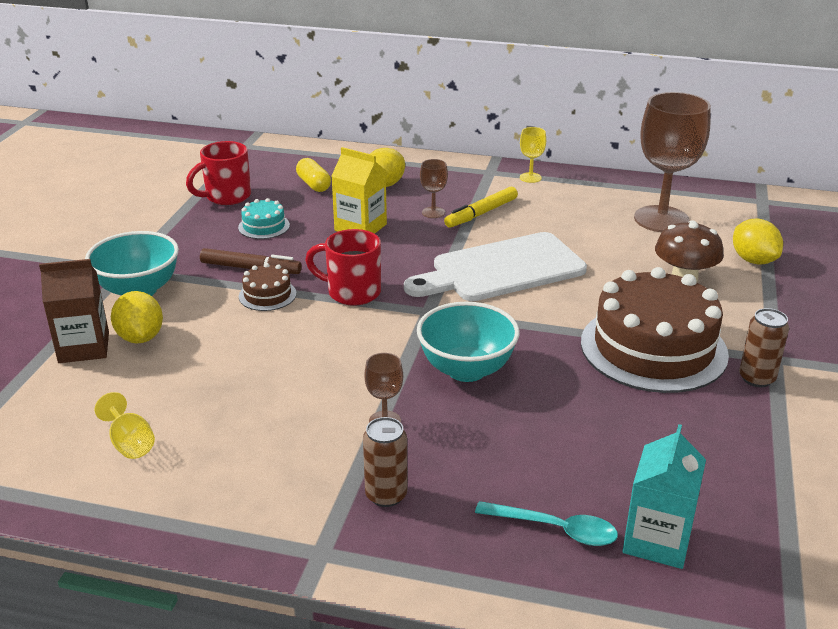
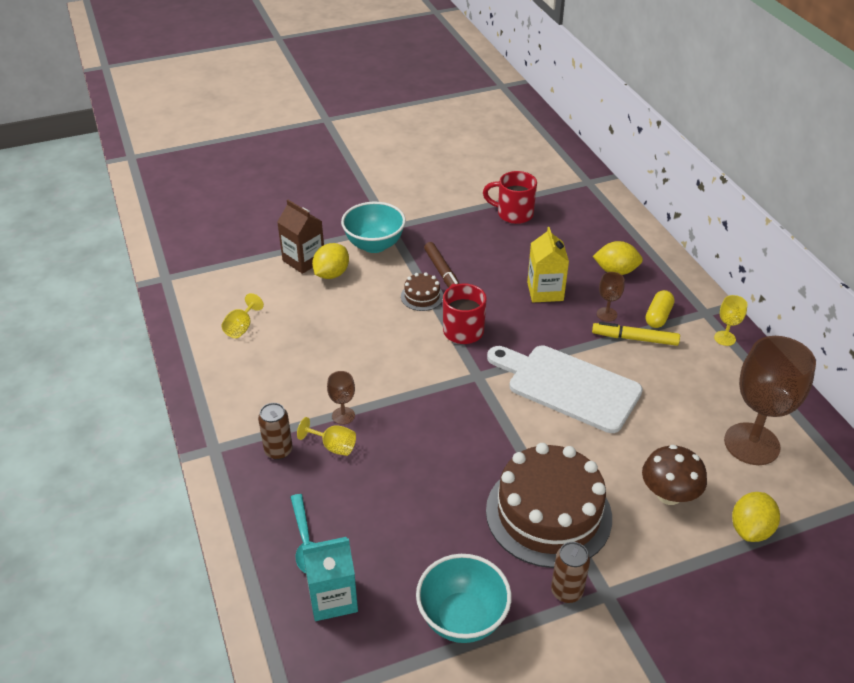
camera: 55 degrees right, 10 degrees up
(264, 226) = (496, 250): turquoise cake -> none
(313, 184) = (575, 240): yellow capsule -> yellow capsule (658, 316)
(425, 448) = (333, 446): none -> yellow goblet
(466, 369) = (429, 426): turquoise bowl -> turquoise bowl (462, 618)

